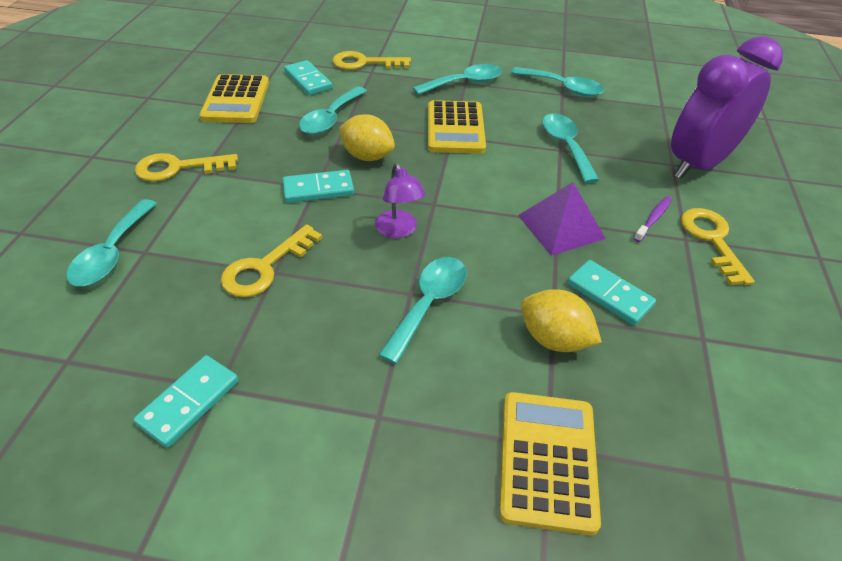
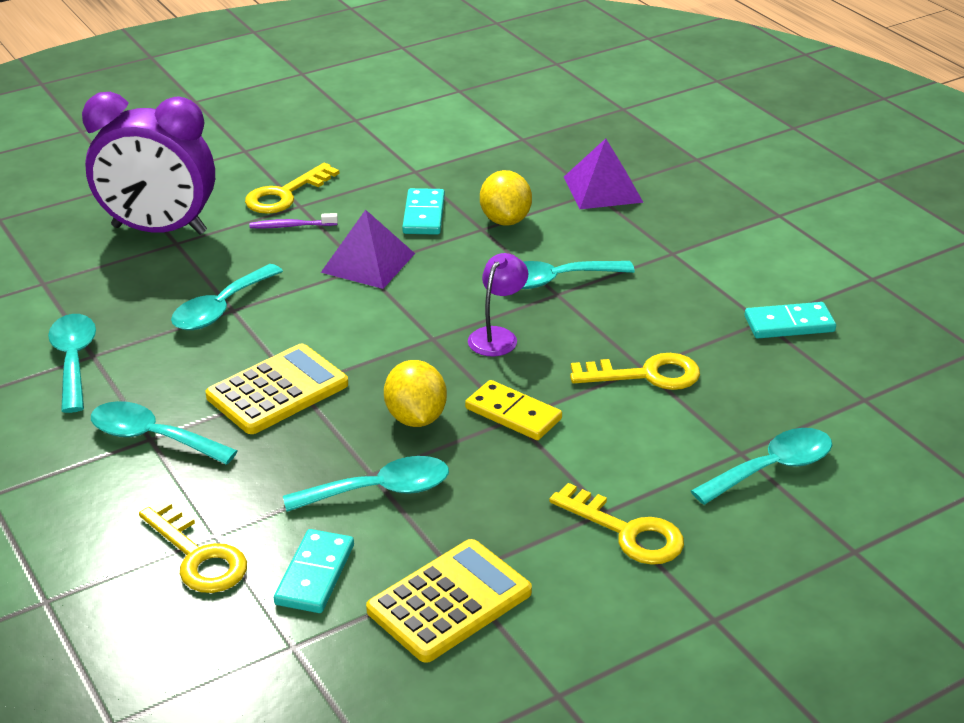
camera: 130 degrees left, 10 degrees down
(318, 189) = (513, 414): turquoise domino -> yellow domino
(547, 460) = (603, 189): yellow calculator -> purple pyramid

